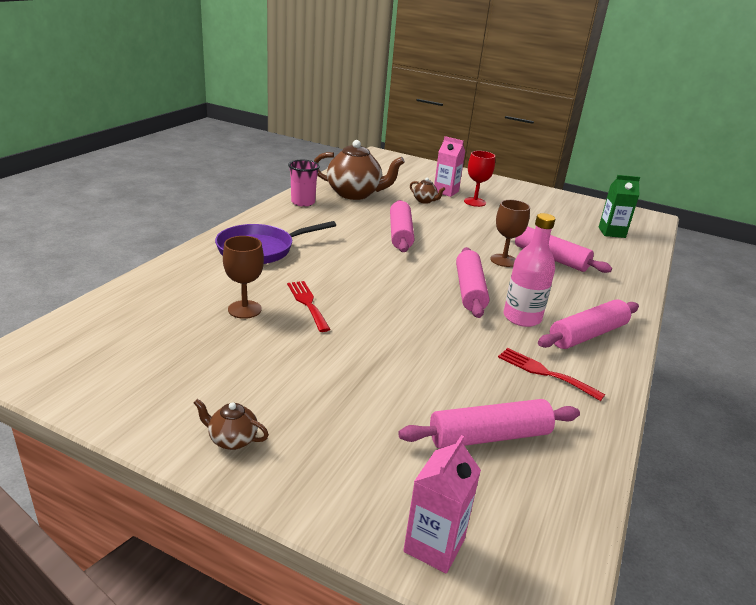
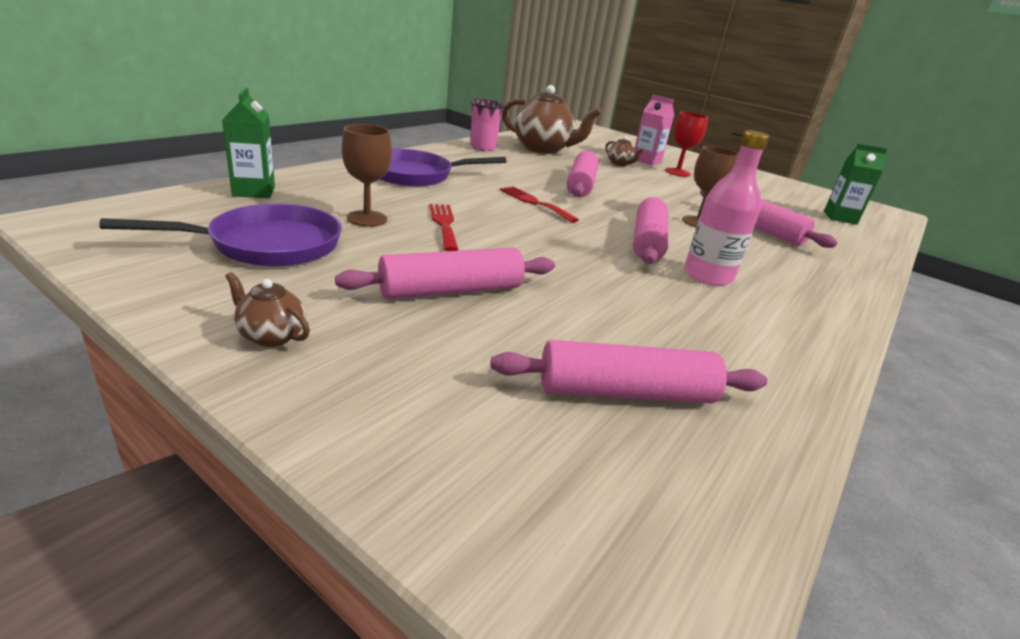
camera: 10 degrees right, 0 degrees up
(137, 297) = (254, 191): none -> green carton
(182, 354) = (267, 245): none -> purple pan
(434, 545) = (490, 520): pink carton -> none
(544, 372) = (725, 335): red fork -> red fork (534, 203)
(587, 335) = (794, 305): pink rolling pin -> pink rolling pin (451, 290)

